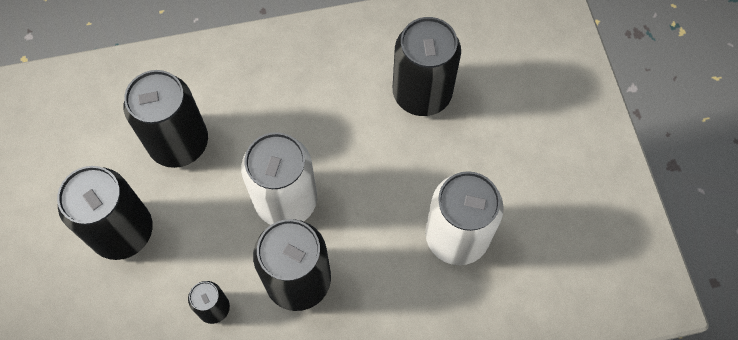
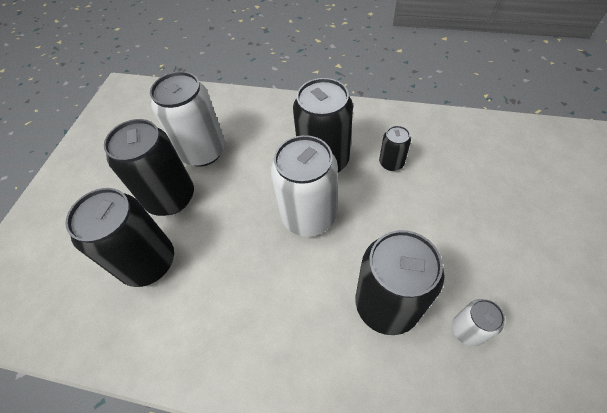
camera: 150 degrees left, 10 degrees down
(104, 148) = (467, 330): none -> white can
(123, 231) = (456, 240): black can -> black can (170, 197)

